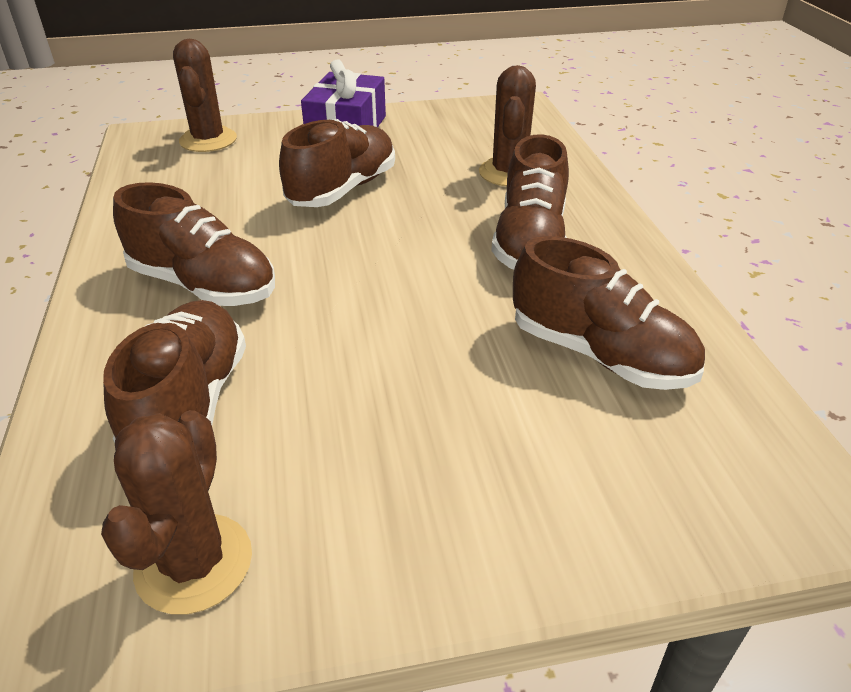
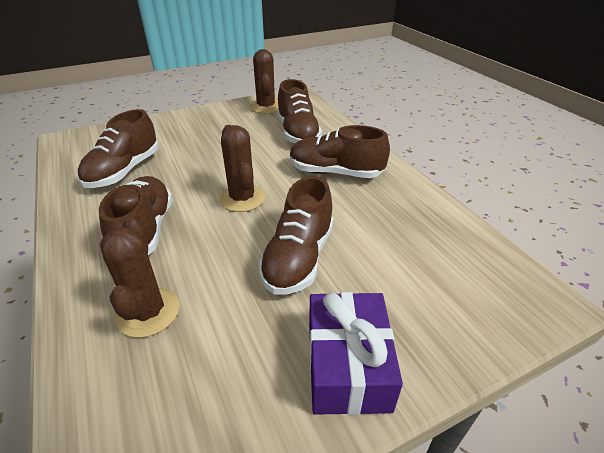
camera: 165 degrees right, 0 degrees up
(208, 140) = (475, 305): brown cactus -> brown cactus (242, 198)
(600, 354) = (124, 171): brown shoe -> brown shoe turned 90 degrees counterclockwise

